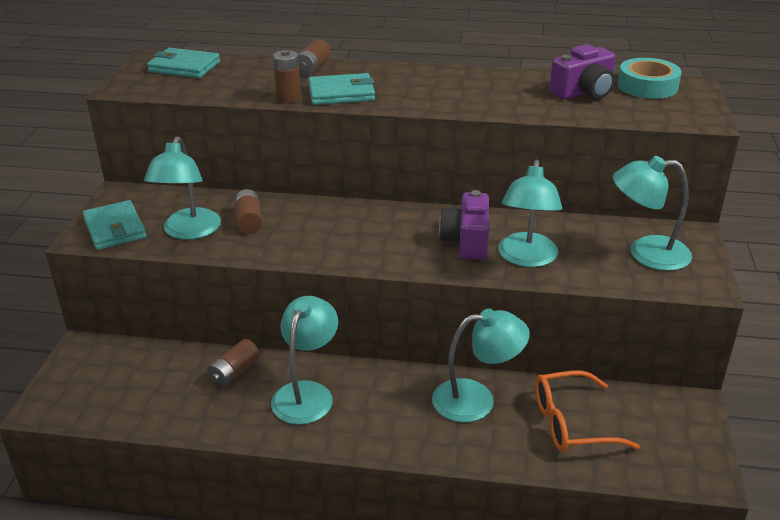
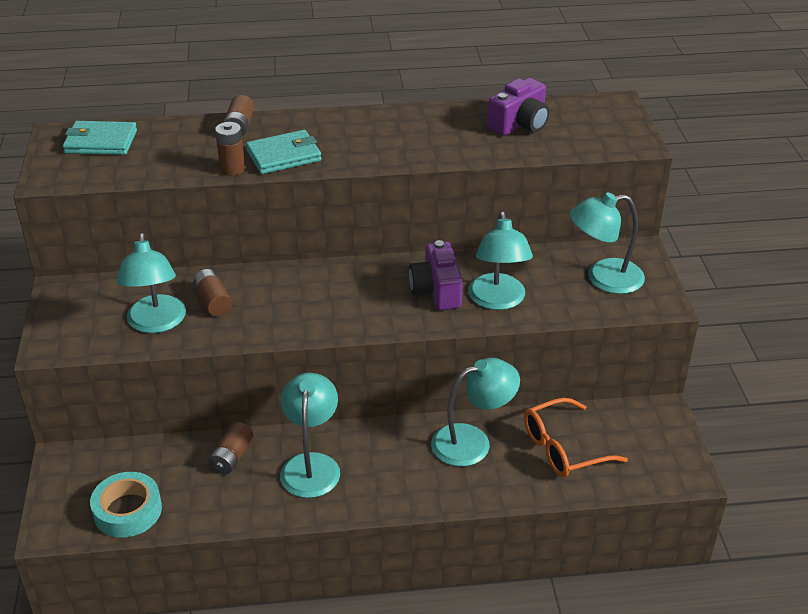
camera: 15 degrees left, 5 degrees up
(115, 228) = (76, 332): turquoise wallet -> none
(647, 86) = (576, 109): turquoise tape -> turquoise tape (127, 510)

